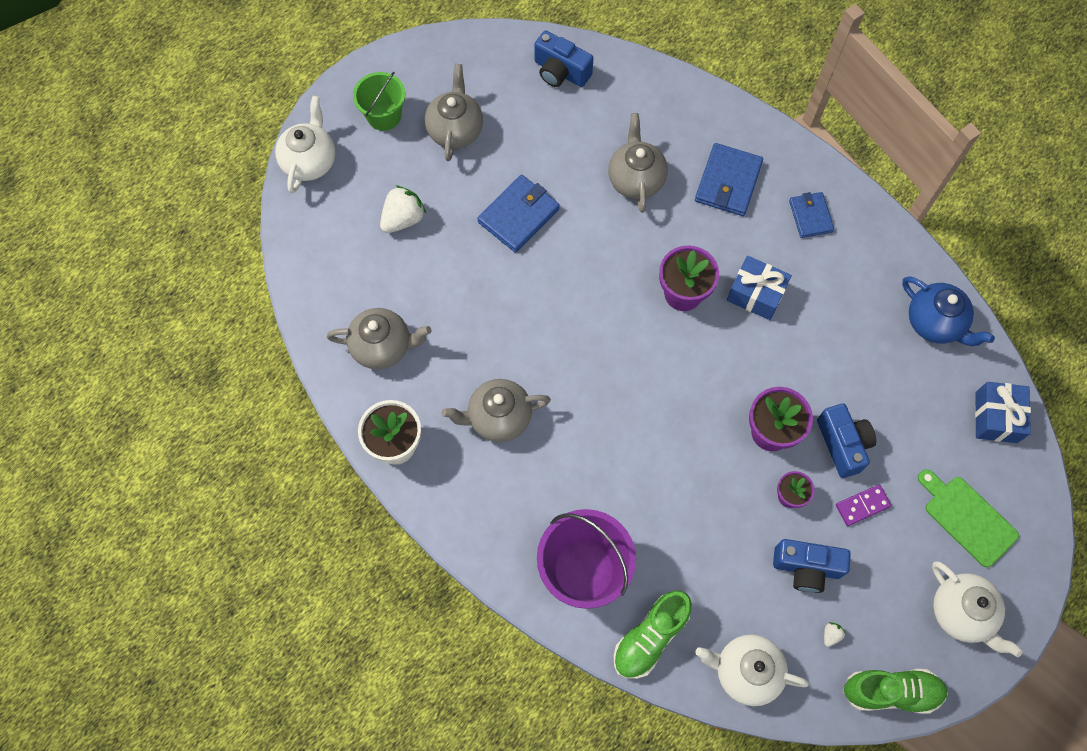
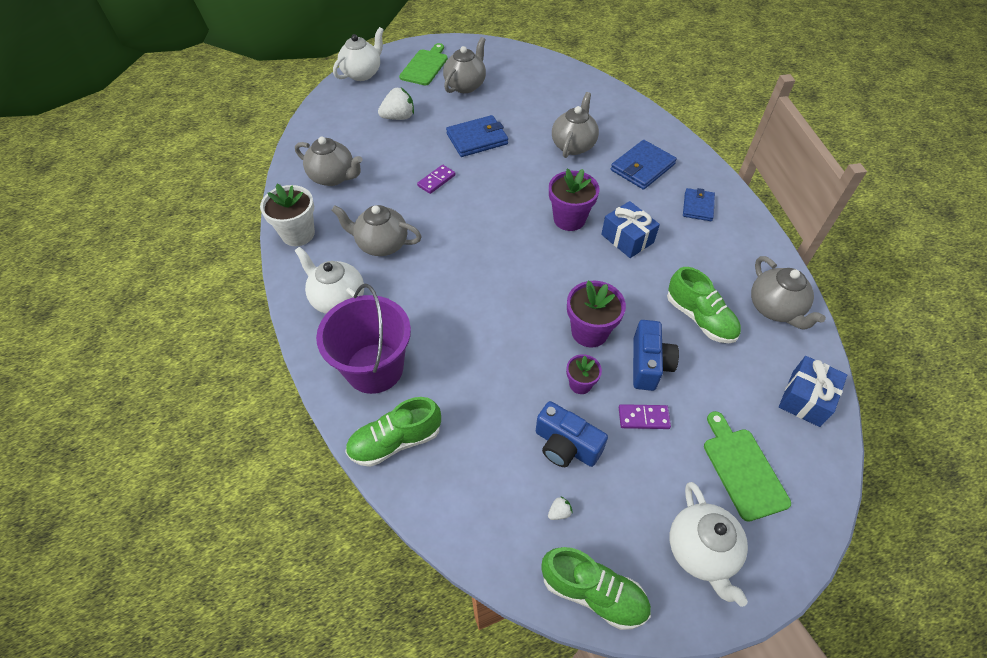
camera: 25 degrees right, 15 degrees down
(384, 116) = (425, 66): green bucket -> green cutting board
(507, 300) = (436, 180): none -> purple domino
(560, 72) = (556, 78): blue camera -> none
(745, 671) = (461, 507): white teapot -> white teapot (337, 299)
(869, 367) = (700, 318): none -> green shoe
(935, 323) = (775, 309): blue teapot -> grey teapot

